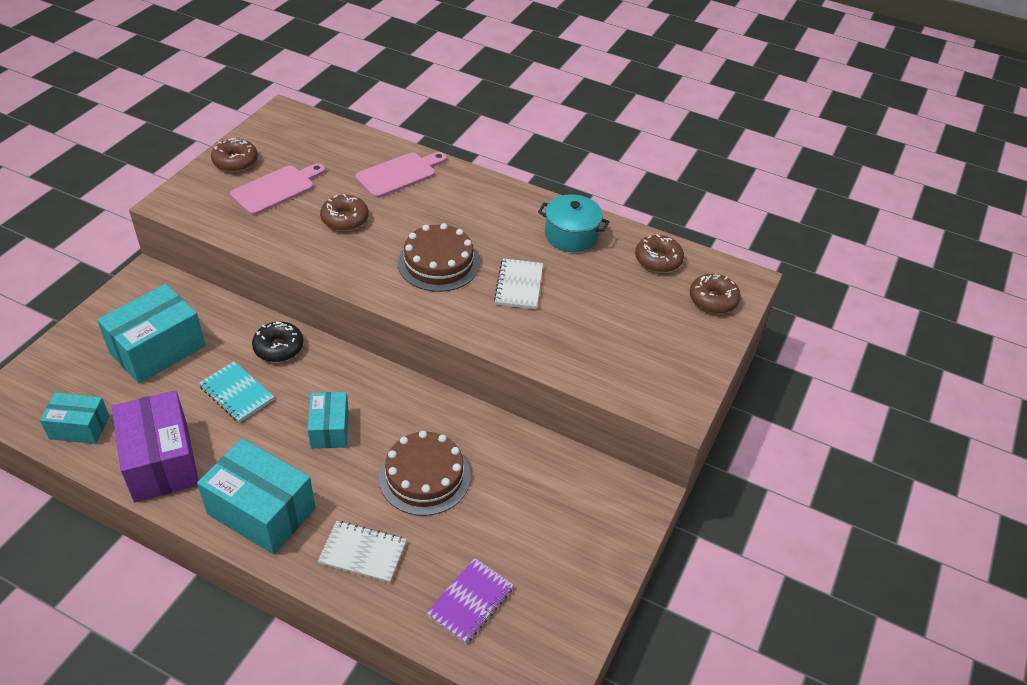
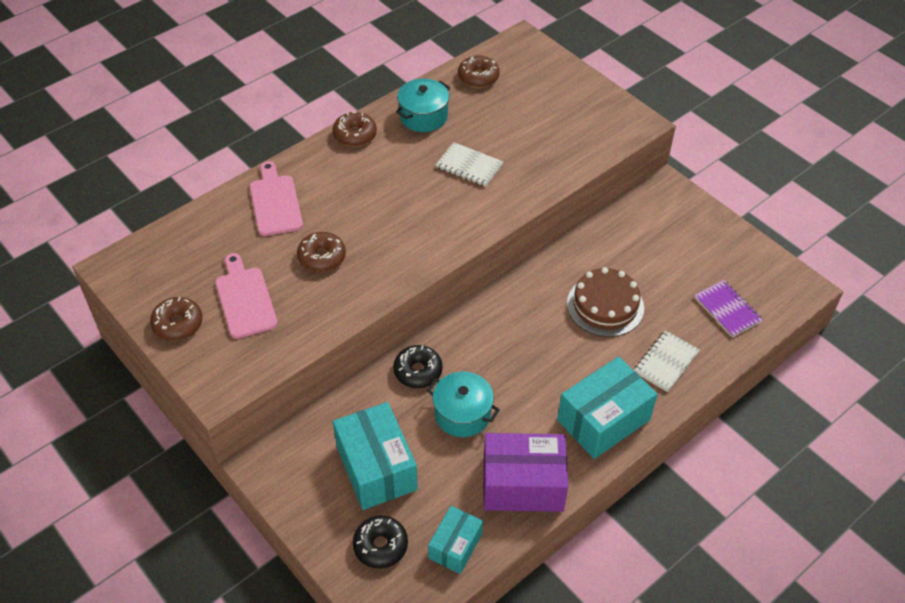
camera: 65 degrees left, 5 degrees up
(72, 375) = (380, 546): none -> black donut
(237, 393) = (462, 414): turquoise notebook -> turquoise pot
(330, 429) = (532, 355): turquoise box -> none
(438, 263) = (417, 208): brown cake -> none
(713, 300) = (536, 64): brown donut -> brown donut (355, 135)

